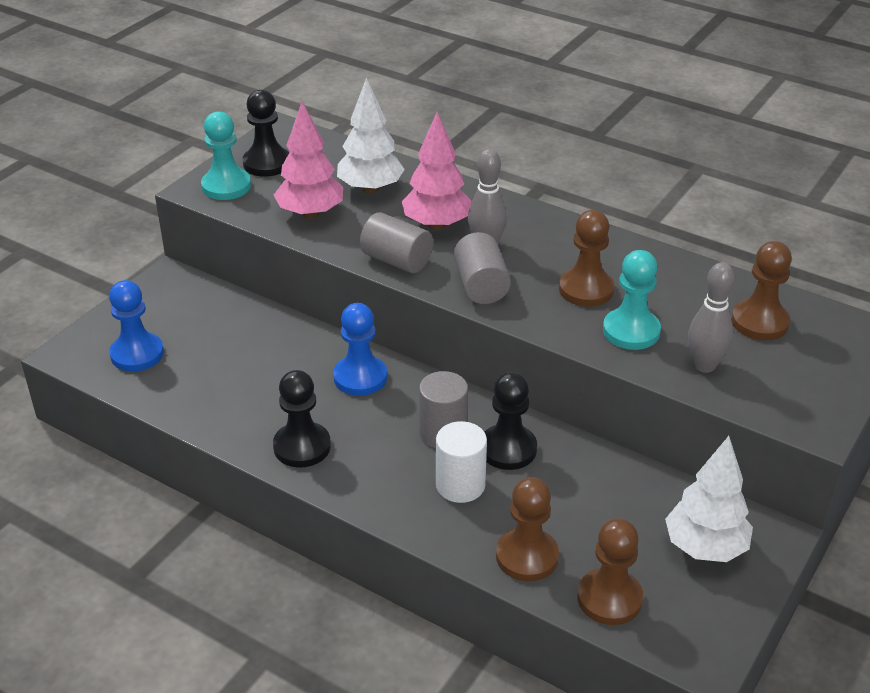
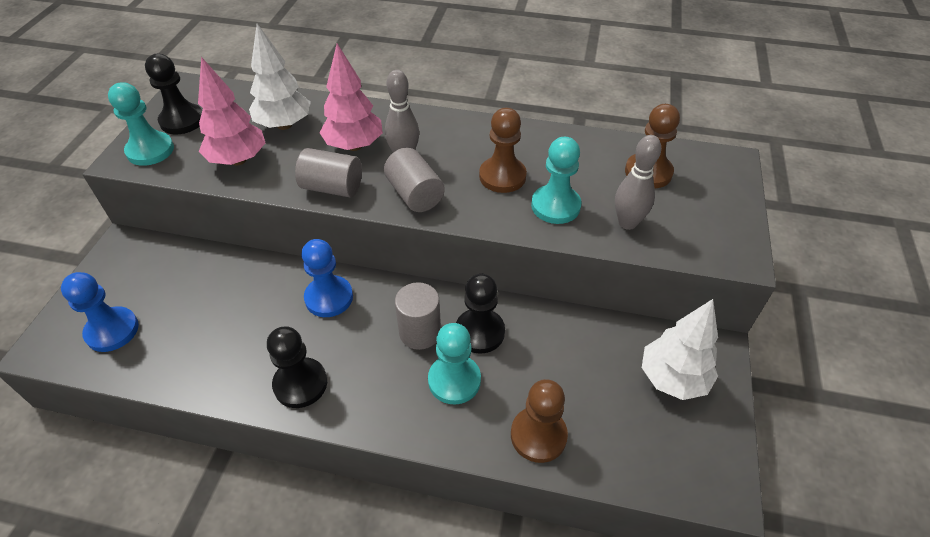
camera: 20 degrees left, 10 degrees up
(460, 485) = (454, 380): white cylinder -> turquoise pawn
(609, 598) = (623, 455): brown pawn -> none

